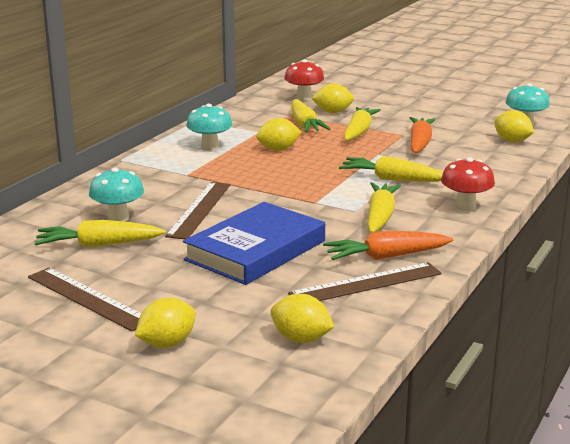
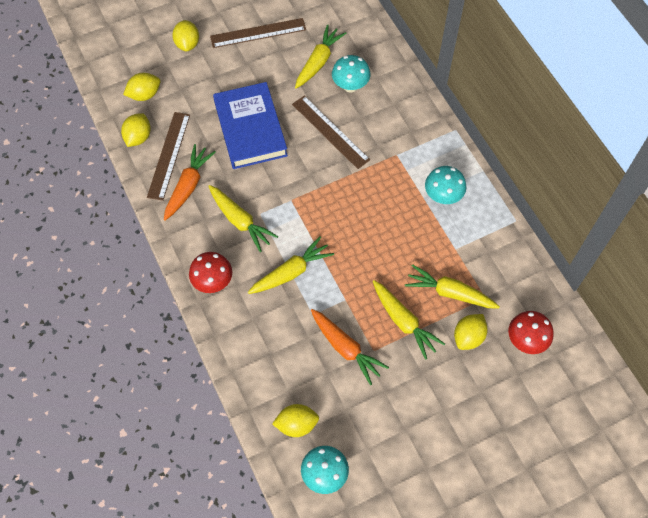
camera: 125 degrees right, 40 degrees up
(278, 149) = (405, 238): yellow lemon -> yellow lemon (138, 137)

